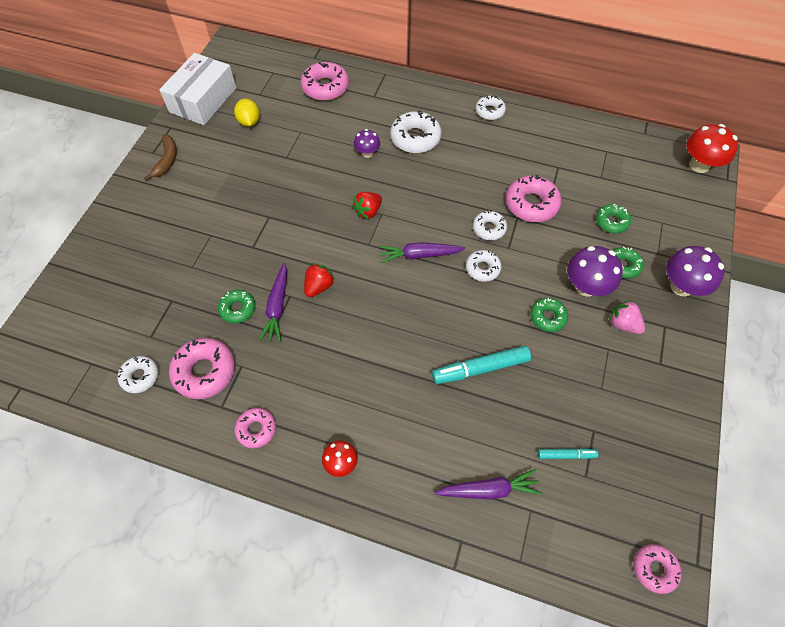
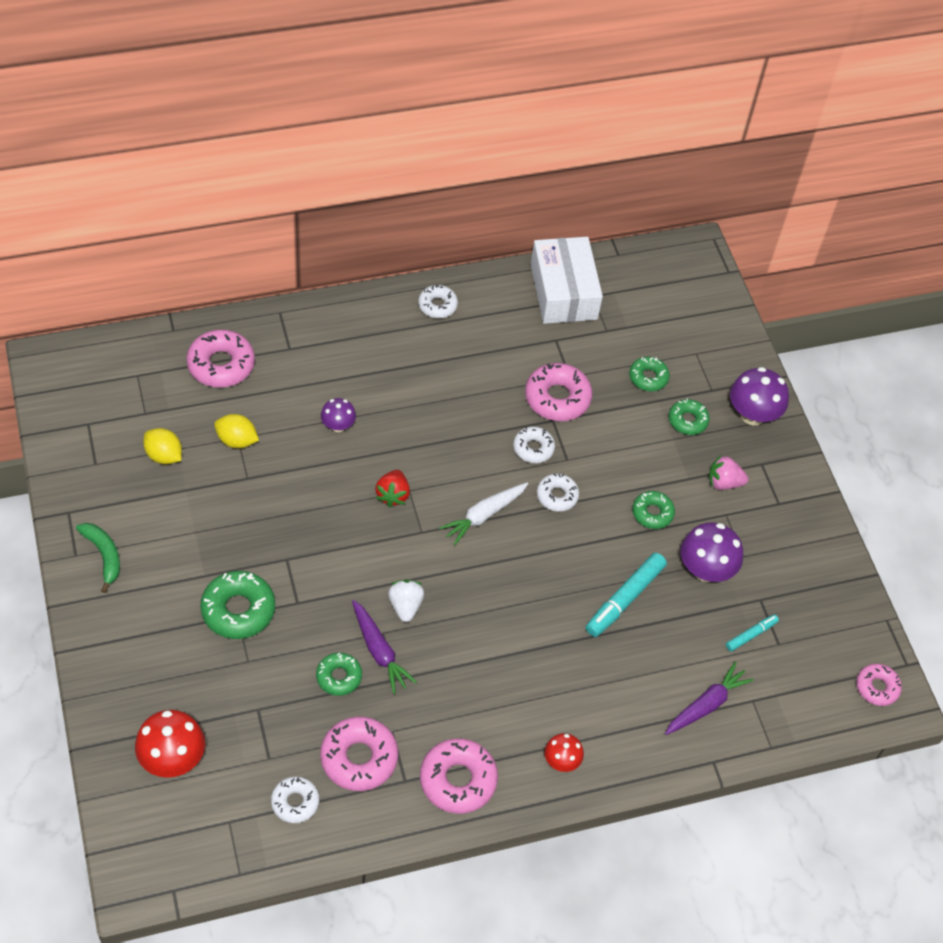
camera: 40 degrees left, 5 degrees down
(167, 160) = (104, 555): brown banana -> green banana
(203, 100) = (78, 455): white box -> white box (563, 291)
(213, 232) = (238, 610): none -> green donut
(256, 429) = (458, 780): pink donut -> pink donut, size x1.64
(298, 133) = (237, 440): none -> yellow lemon
(319, 286) = (405, 606): red strawberry -> white strawberry
(415, 138) = (378, 380): white donut -> none
(419, 255) = (484, 515): purple carrot -> white carrot
(586, 286) = (667, 462): purple mushroom -> purple mushroom (705, 570)
(699, 165) = (693, 268): red mushroom -> red mushroom (173, 759)

